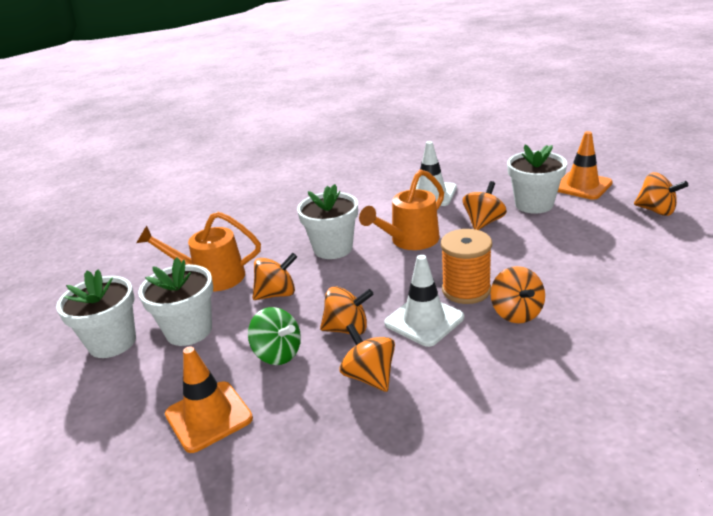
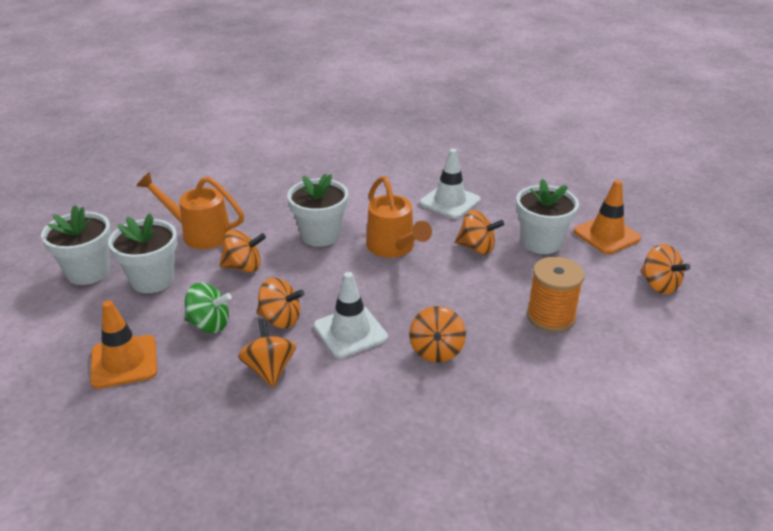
camera: 15 degrees right, 5 degrees up
(278, 354) = (209, 324): green spinning top -> green spinning top turned 45 degrees counterclockwise
(409, 241) = (394, 248): orange watering can -> orange watering can turned 90 degrees counterclockwise
(466, 290) = (408, 314): orange spool -> orange spool (550, 316)
(483, 222) = (477, 248): orange spinning top -> orange spinning top turned 60 degrees clockwise

